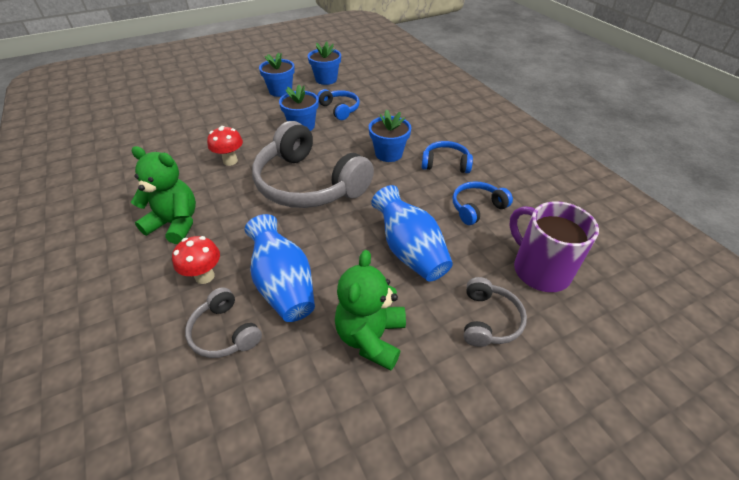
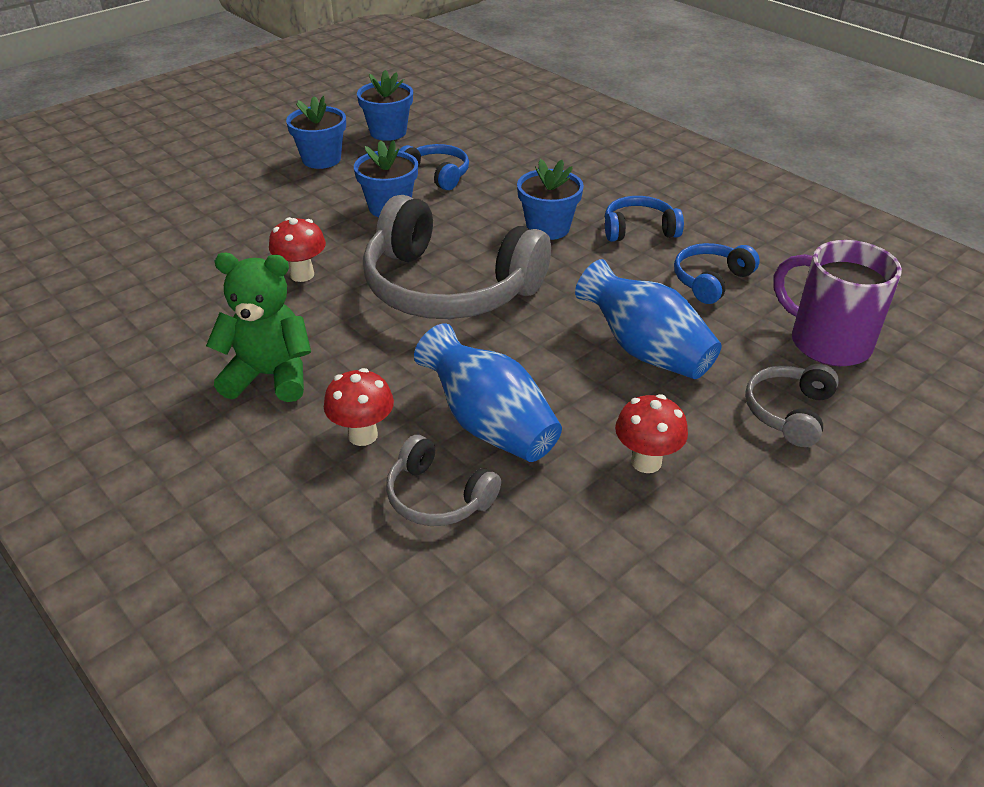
camera: 15 degrees left, 5 degrees down
(371, 337) = (646, 462): green teddy bear -> red mushroom
(488, 320) = (789, 412): grey headphones -> grey headphones turned 150 degrees counterclockwise

